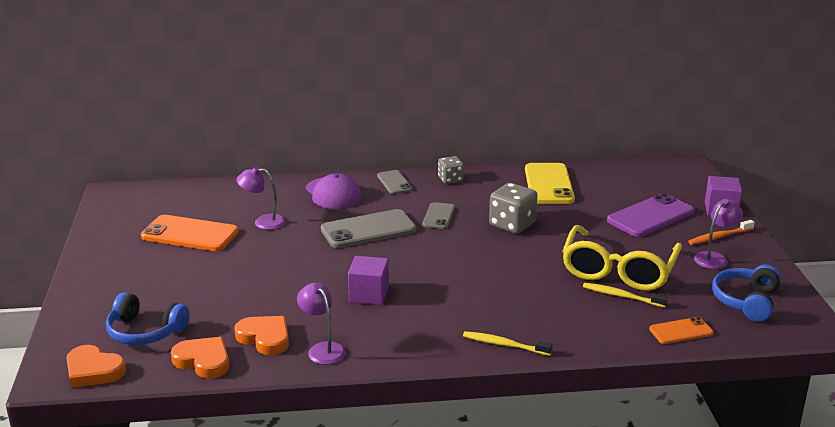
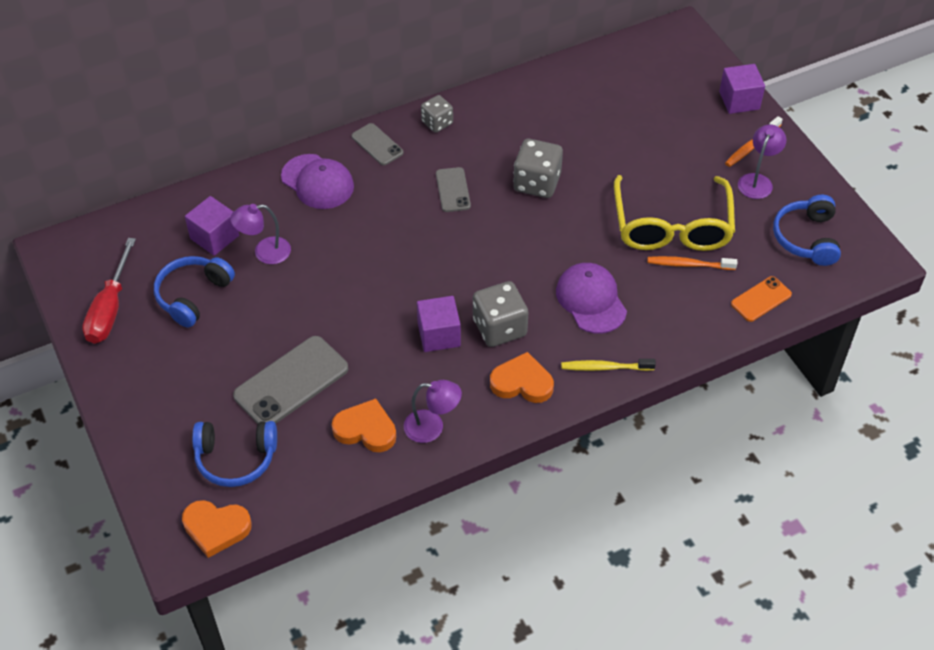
camera: 20 degrees left, 25 degrees up
(123, 229) = (110, 309): none -> red screwdriver
(190, 234) = (192, 295): orange phone -> blue headphones
(203, 361) = (321, 480): orange heart -> orange heart (522, 382)
(232, 207) = (214, 237): none -> purple cube
(322, 349) = (432, 427): purple lamp -> purple lamp turned 150 degrees clockwise
(368, 230) = (388, 233): grey phone -> grey phone (291, 382)
(424, 301) = (499, 328): none -> grey dice
(517, 300) = (591, 300): none -> purple cap
(549, 184) = (547, 103): yellow phone -> none
(621, 296) = (689, 264): yellow toothbrush -> orange toothbrush
(650, 216) = (673, 130): purple phone -> none

